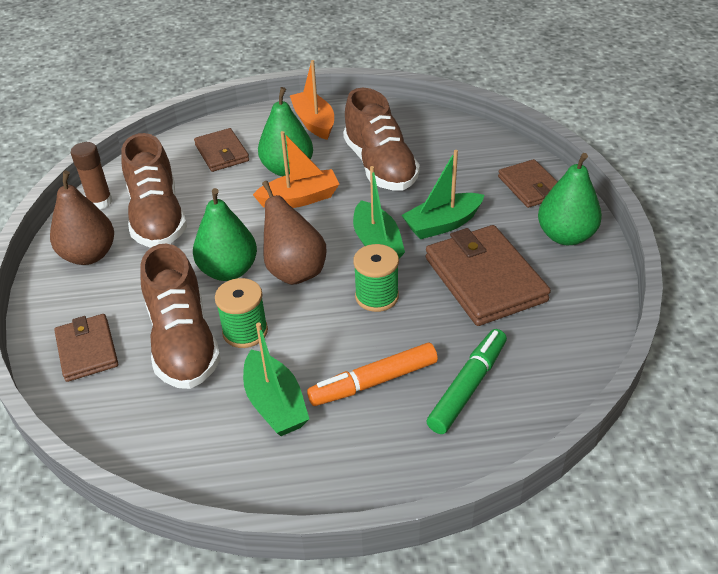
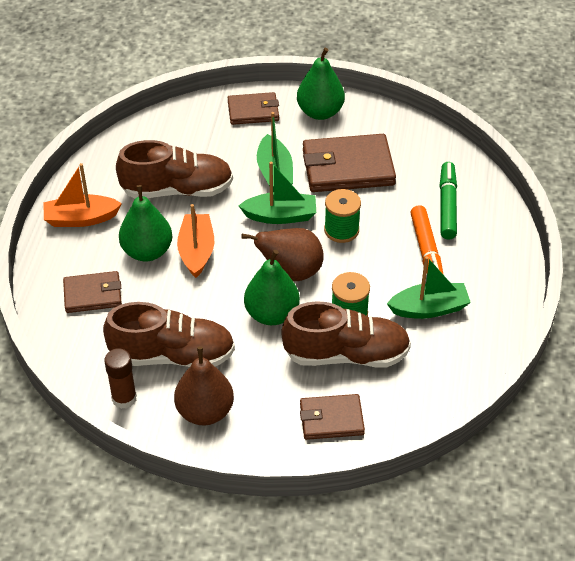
camera: 75 degrees left, 5 degrees up
(467, 387) = (447, 206): green marker -> green marker turned 45 degrees clockwise

